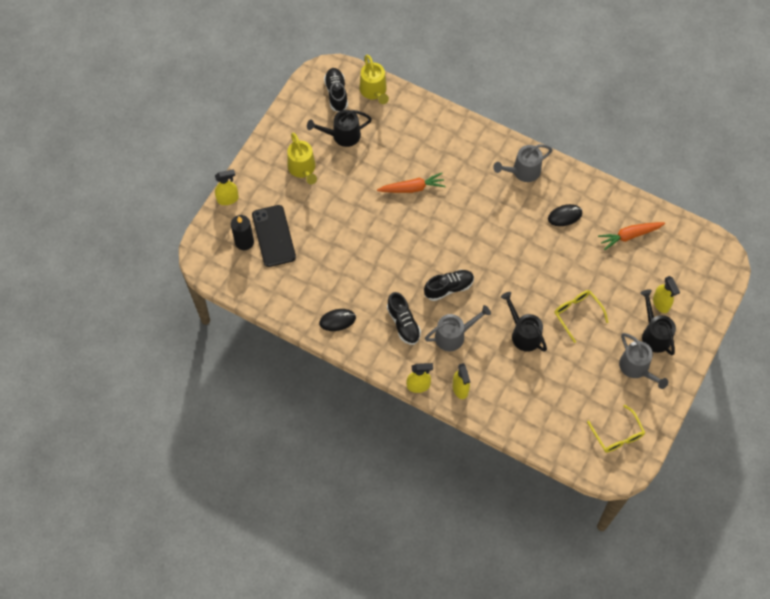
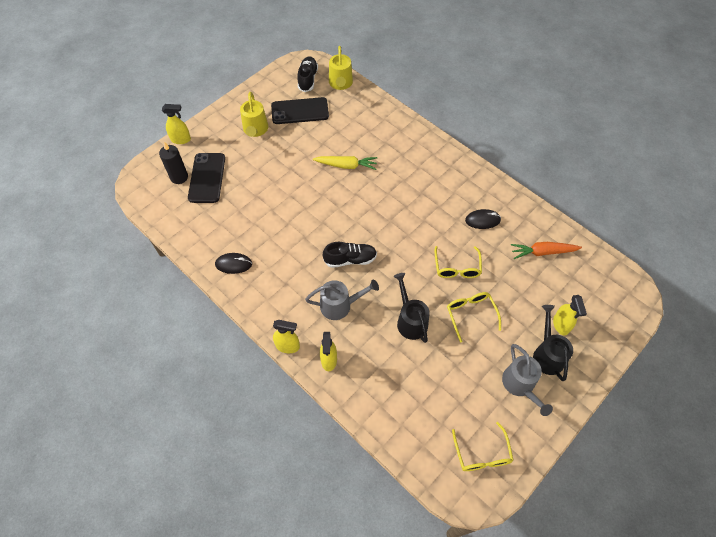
camera: 15 degrees right, 5 degrees down
(342, 135) = (300, 111): black watering can -> black phone
(403, 323) = (295, 282): black shoe -> none
(412, 188) = (346, 165): orange carrot -> yellow carrot
(522, 171) = (453, 173): grey watering can -> none
(552, 271) = (457, 268): none -> yellow glasses

